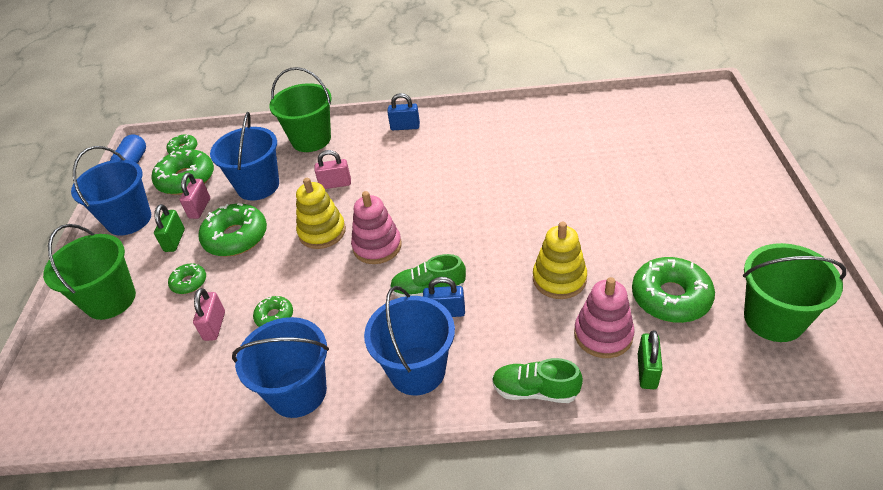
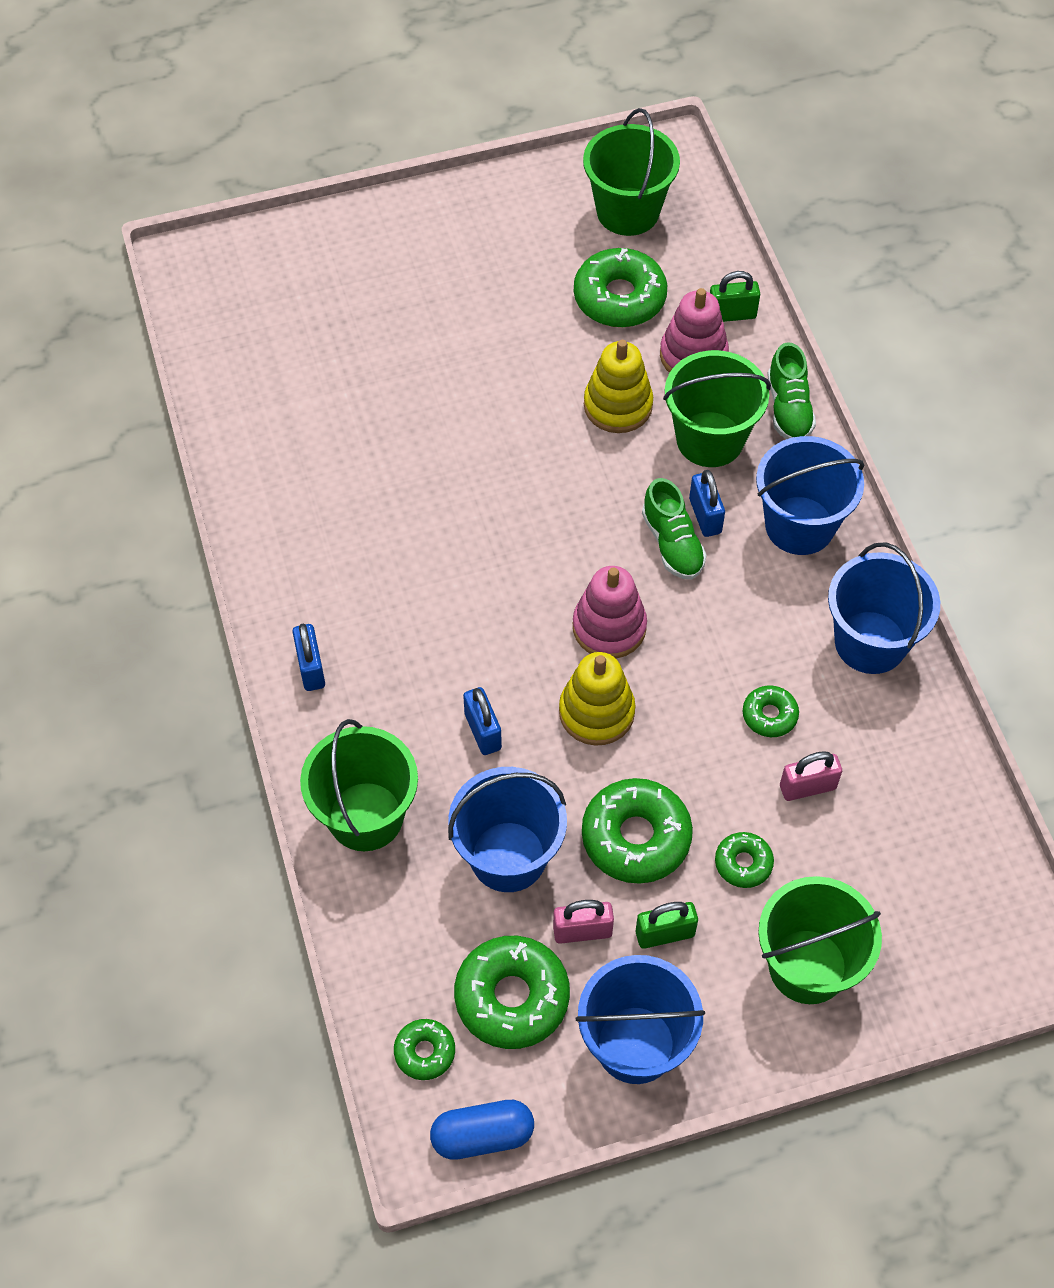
camera: 110 degrees left, 15 degrees up
(335, 184) = (483, 731): pink padlock -> blue padlock
(515, 329) = (710, 439): none -> green bucket

